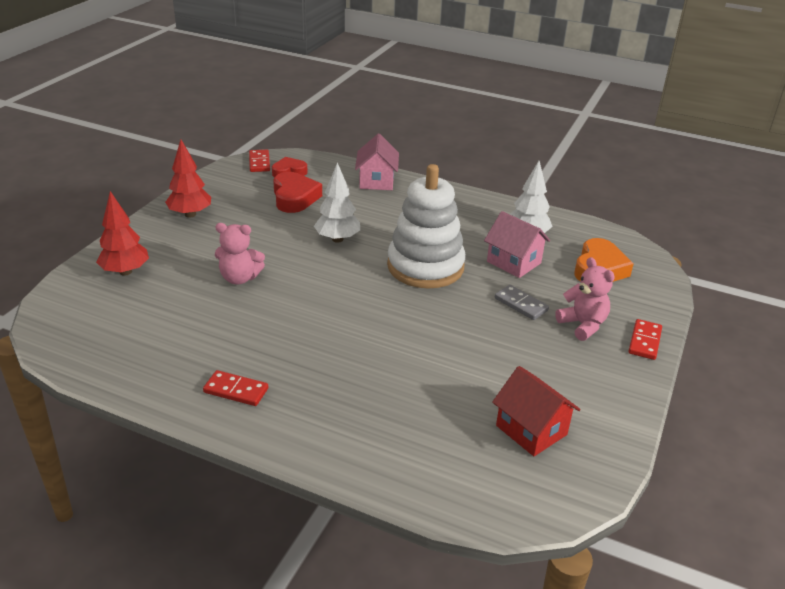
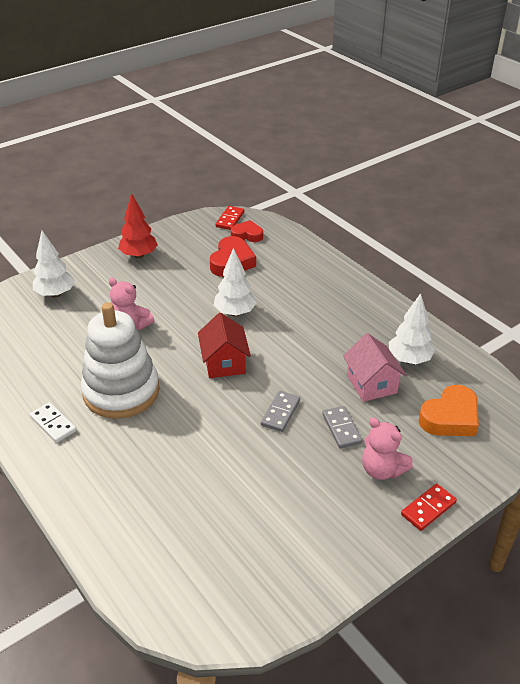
camera: 30 degrees right, 5 degrees up
(125, 271) = (55, 294): red tree -> white tree
(236, 390) = (53, 424): red domino -> white domino
(376, 181) = (315, 264): pink house -> none
(425, 266) = (287, 363): white stacking toy -> white stacking toy (121, 391)
(457, 308) = (280, 413): none -> grey domino
(531, 430) = (247, 552): red house -> red house (224, 363)
(583, 325) = (382, 470): pink teddy bear -> pink teddy bear turned 135 degrees clockwise

